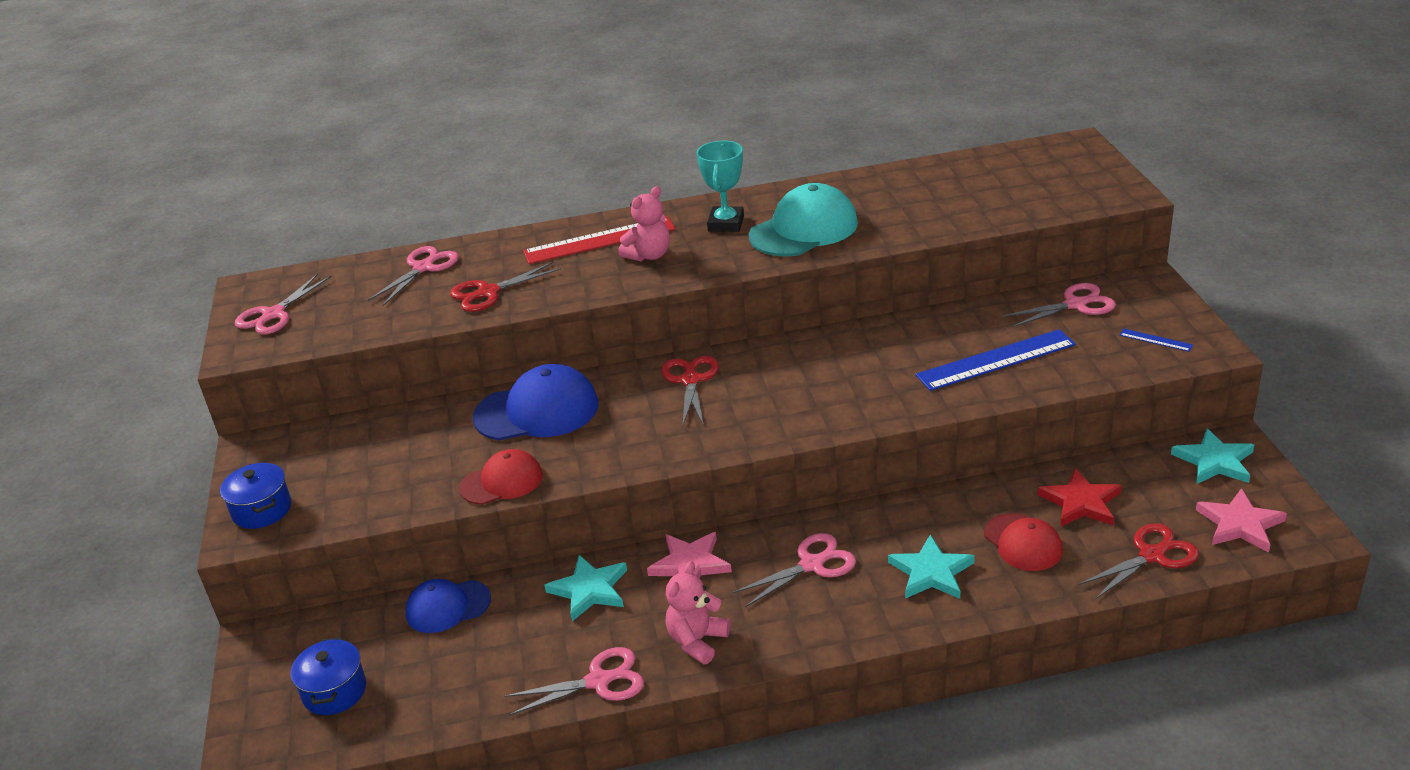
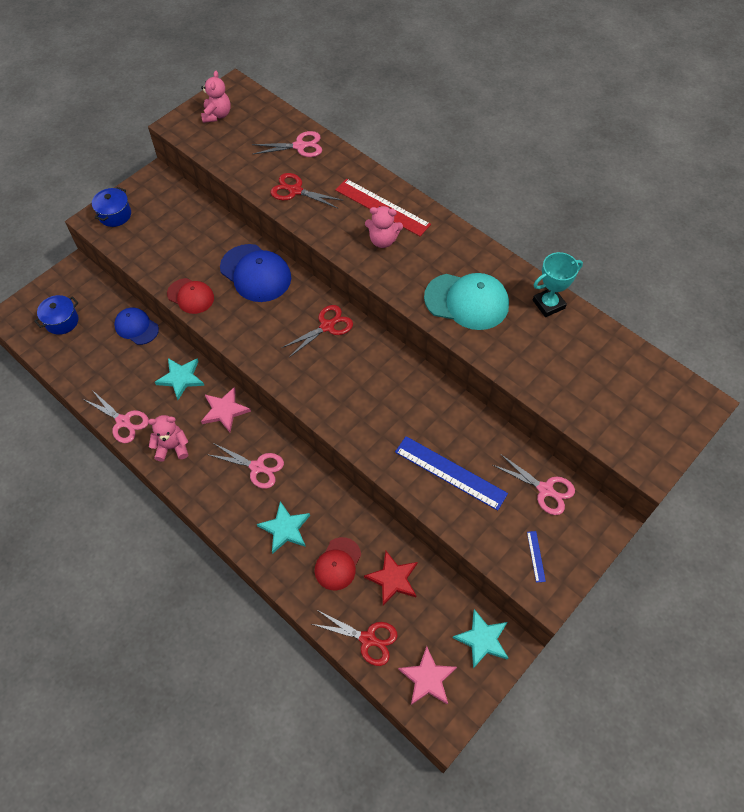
camera: 50 degrees right, 25 degrees up
(274, 314) = (217, 115): pink scissors -> pink teddy bear
(726, 223) = (445, 257): turquoise trophy -> turquoise trophy (548, 304)

